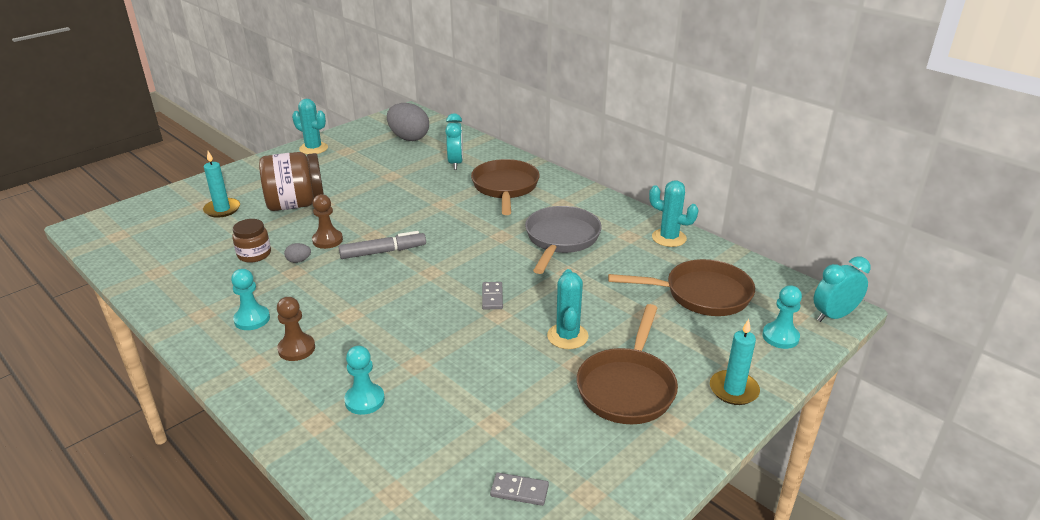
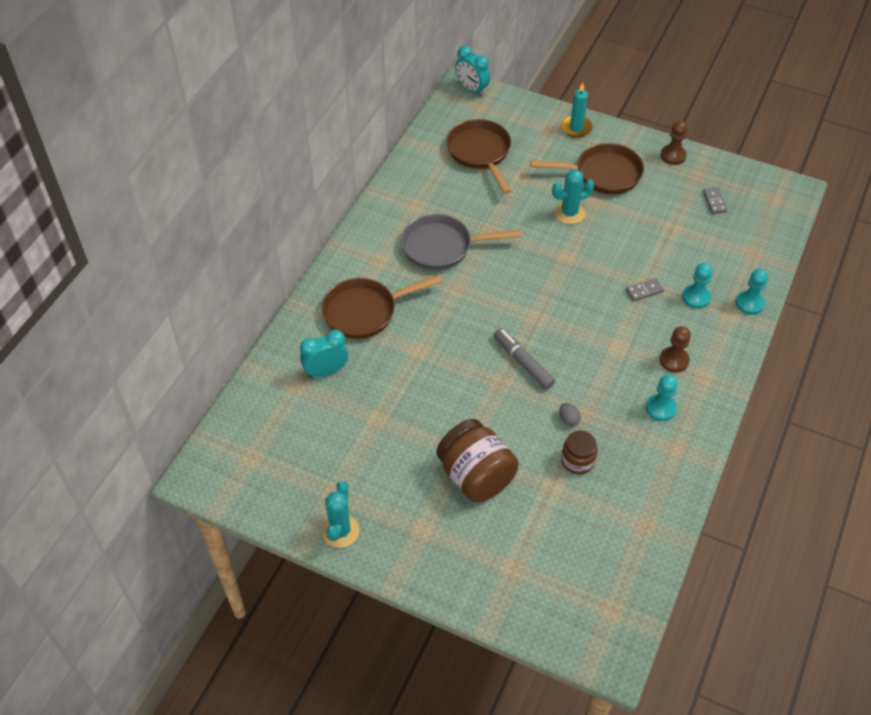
camera: 110 degrees left, 20 degrees up
(222, 209) = (517, 541): turquoise candle -> none
(327, 240) = (526, 414): brown pawn -> brown pawn (673, 155)
(409, 138) = (276, 442): grey egg -> none
(492, 297) = (547, 267): grey domino -> grey domino (644, 291)
(669, 238) = (407, 181): turquoise cactus -> none
(780, 337) = (510, 112): turquoise pawn -> turquoise pawn (749, 303)

